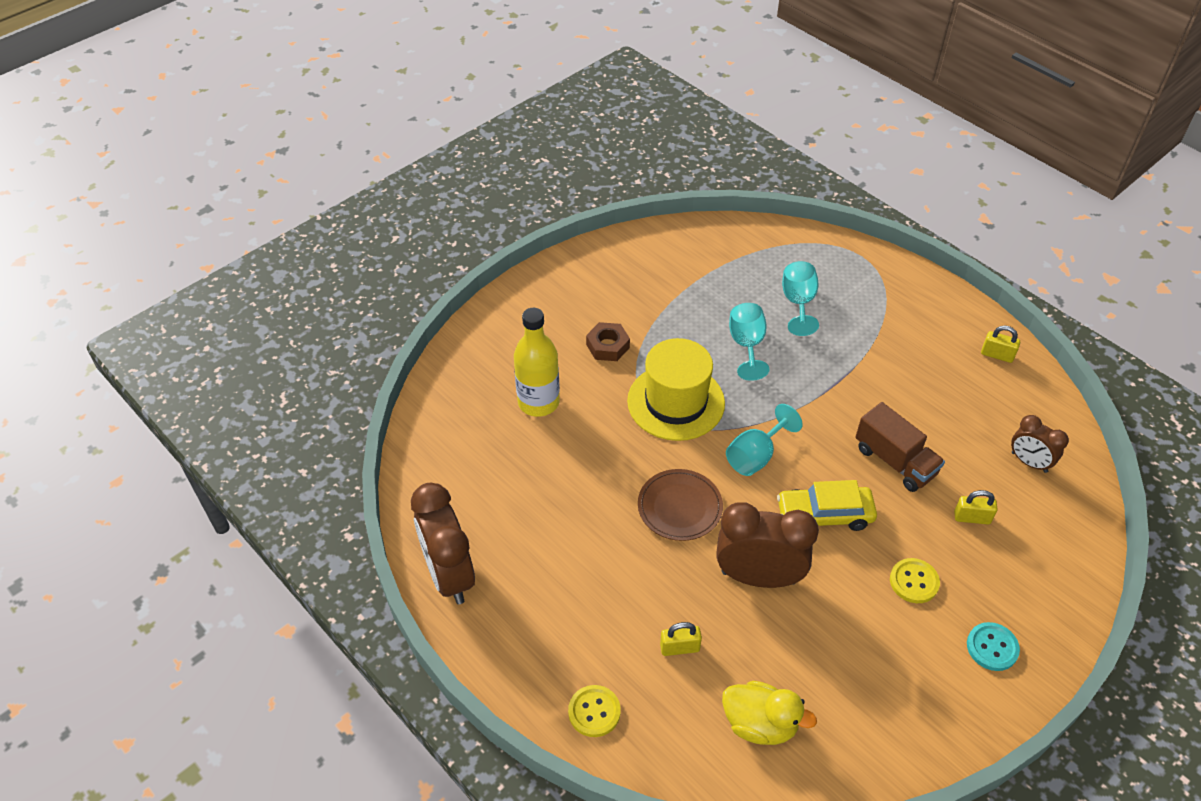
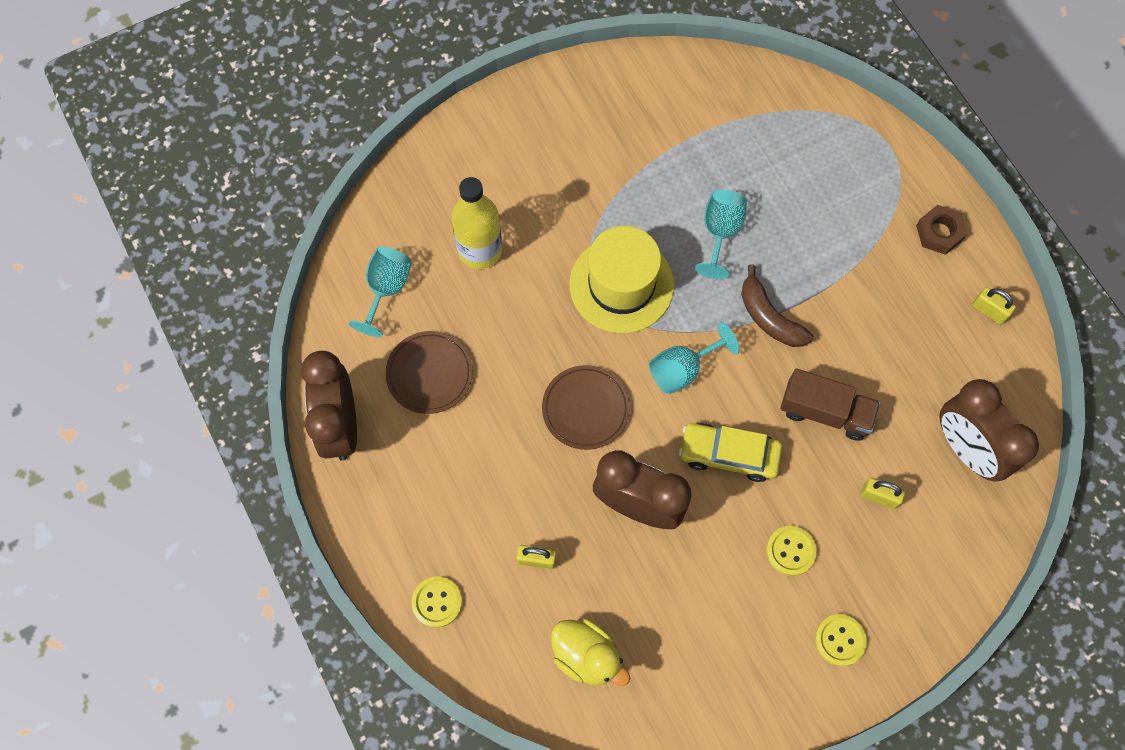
camera: 15 degrees right, 20 degrees up
(523, 511) = (429, 374): none -> brown plate
(607, 346) = (571, 198): brown nut -> brown nut (939, 233)
(798, 303) = (795, 191): turquoise goblet -> turquoise goblet (386, 289)
(815, 399) = (769, 317): none -> brown banana
(895, 461) = (825, 412): brown truck -> brown truck turned 45 degrees counterclockwise
(992, 647) = (840, 640): turquoise button -> yellow button
(1029, 462) = (966, 449): brown clock -> brown clock, size x1.76

